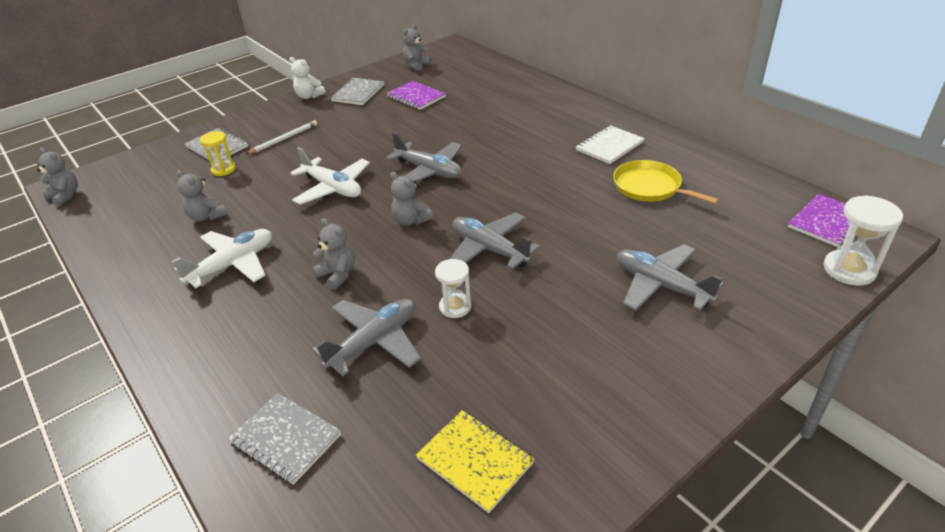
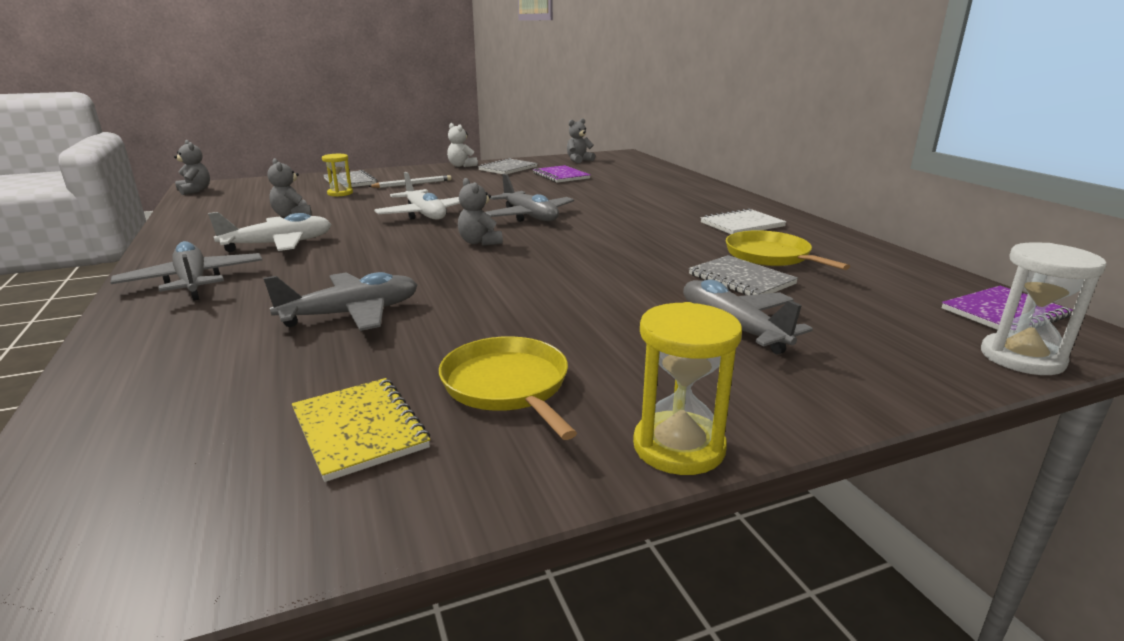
camera: 15 degrees right, 15 degrees down
(285, 439) = (177, 366): grey notebook -> grey notebook (741, 279)
(338, 274) = (368, 264): grey teddy bear -> none
(455, 307) = (465, 304): white hourglass -> none
(489, 249) = (543, 272): grey plane -> grey plane (193, 282)
(545, 389) = (507, 386): none -> yellow pan
(683, 414) = (678, 447): none -> yellow hourglass

